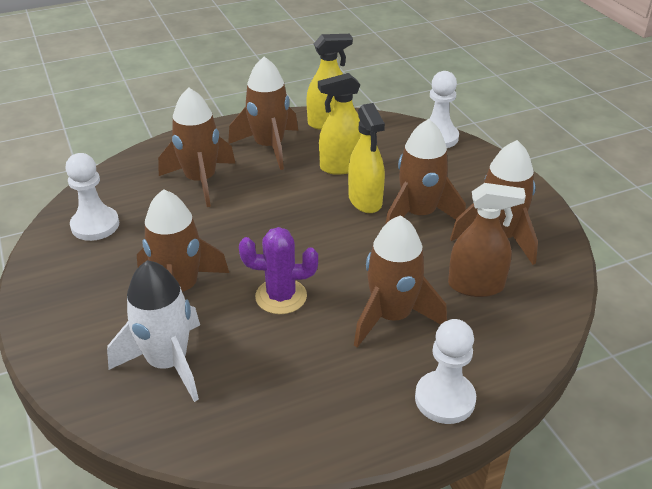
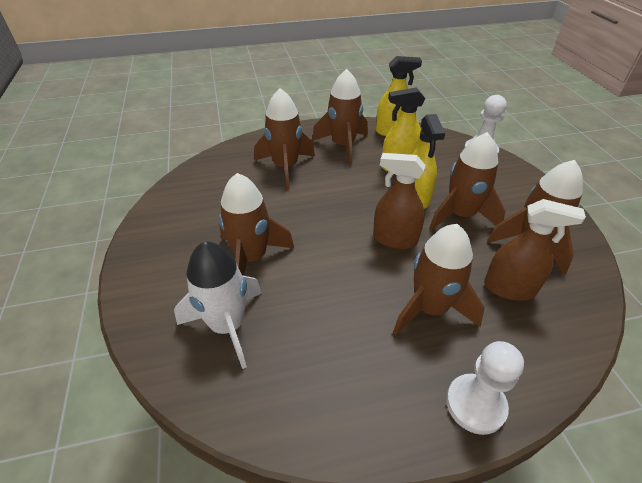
camera: 10 degrees right, 5 degrees up
(95, 225) = (197, 194): white pawn -> none
(281, 296) = (334, 275): purple cactus -> none
(345, 249) = (395, 239): none -> brown spray bottle

